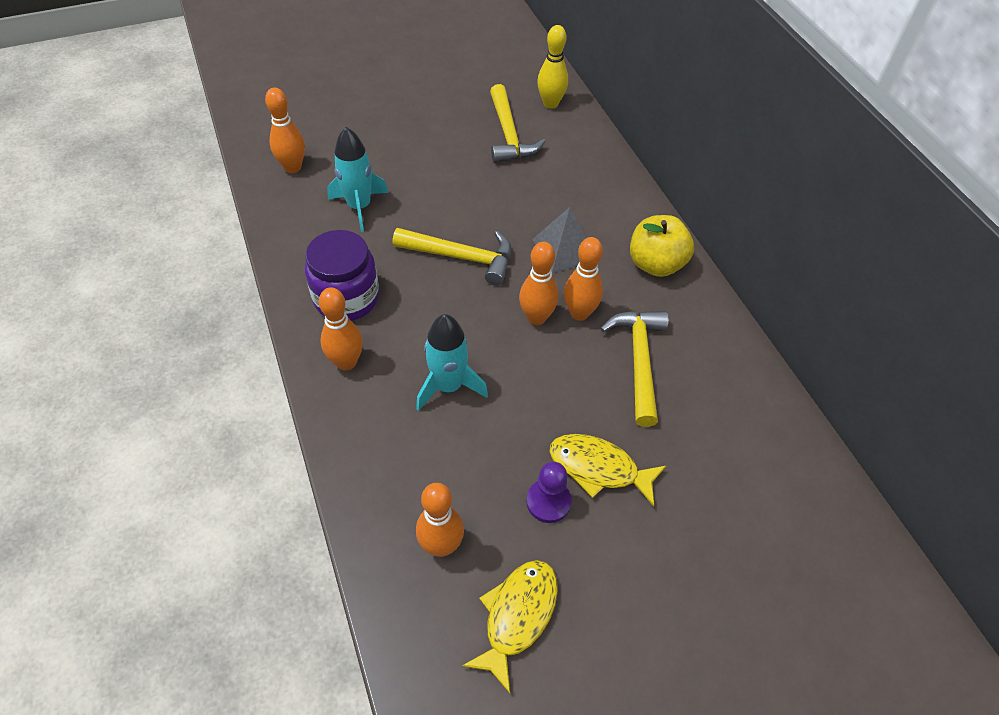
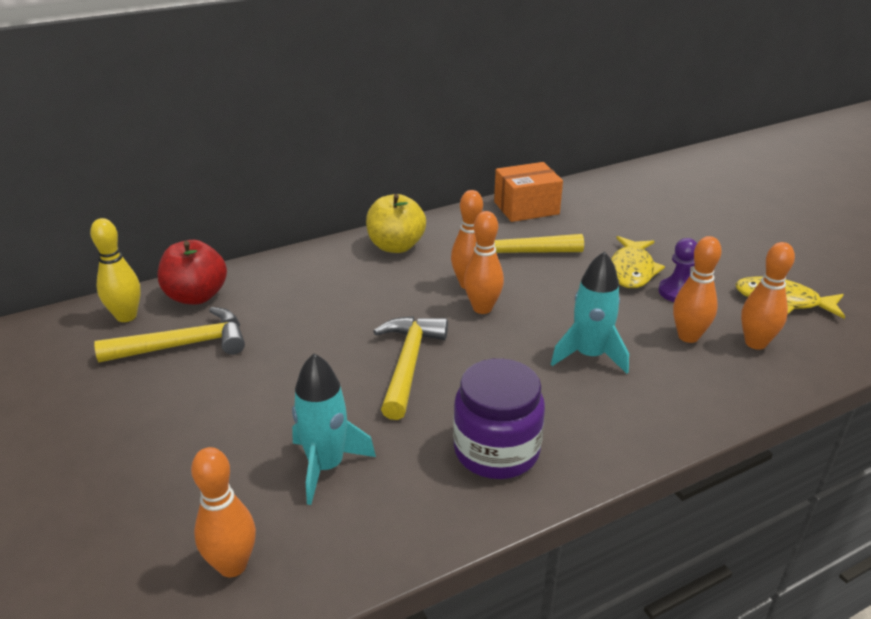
camera: 95 degrees left, 20 degrees down
(346, 362) = (592, 434): orange bowling pin -> orange bowling pin (688, 336)
(564, 249) = (384, 296): grey pyramid -> none
(575, 136) = (196, 296): none -> red apple
(751, 393) = (526, 208): none -> orange box

